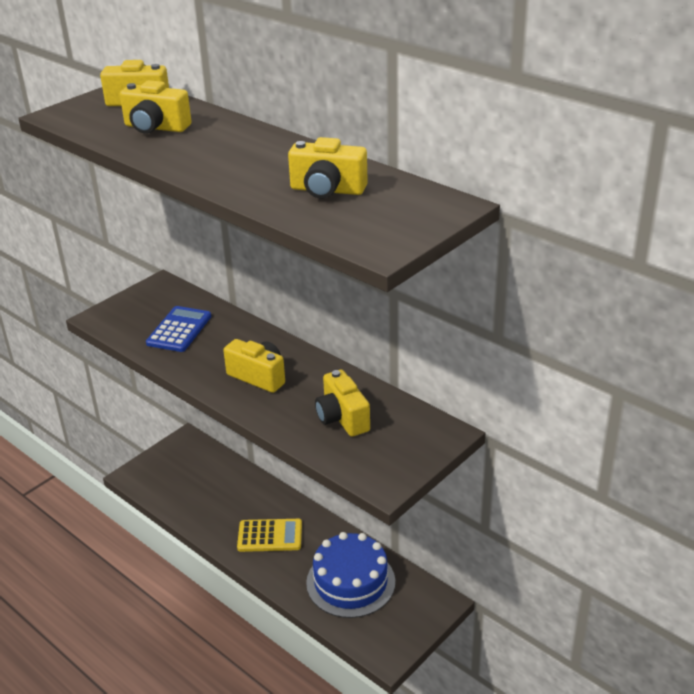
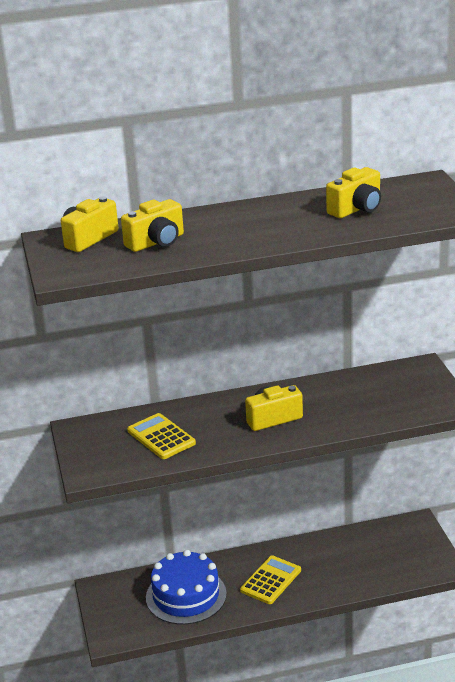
camera: 55 degrees left, 5 degrees down
(179, 330) = (161, 437): blue calculator -> yellow calculator
(342, 418) = (363, 399): yellow camera -> none
(350, 582) = (359, 557): blue cake -> blue cake (186, 595)

